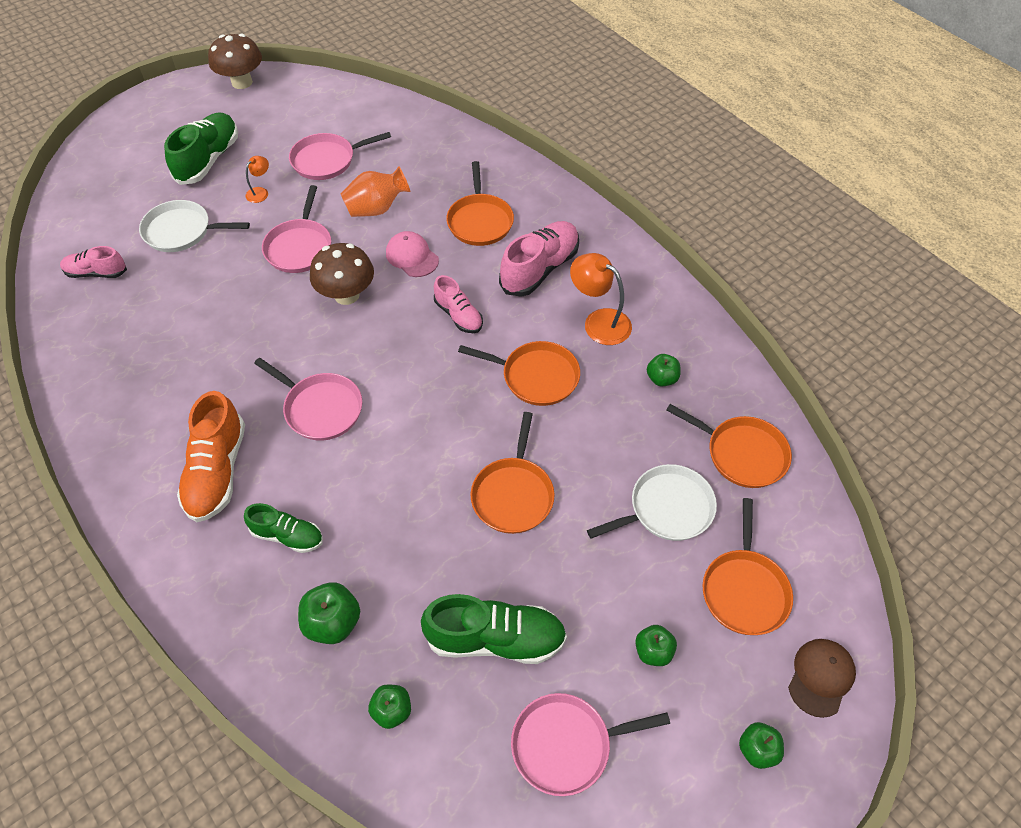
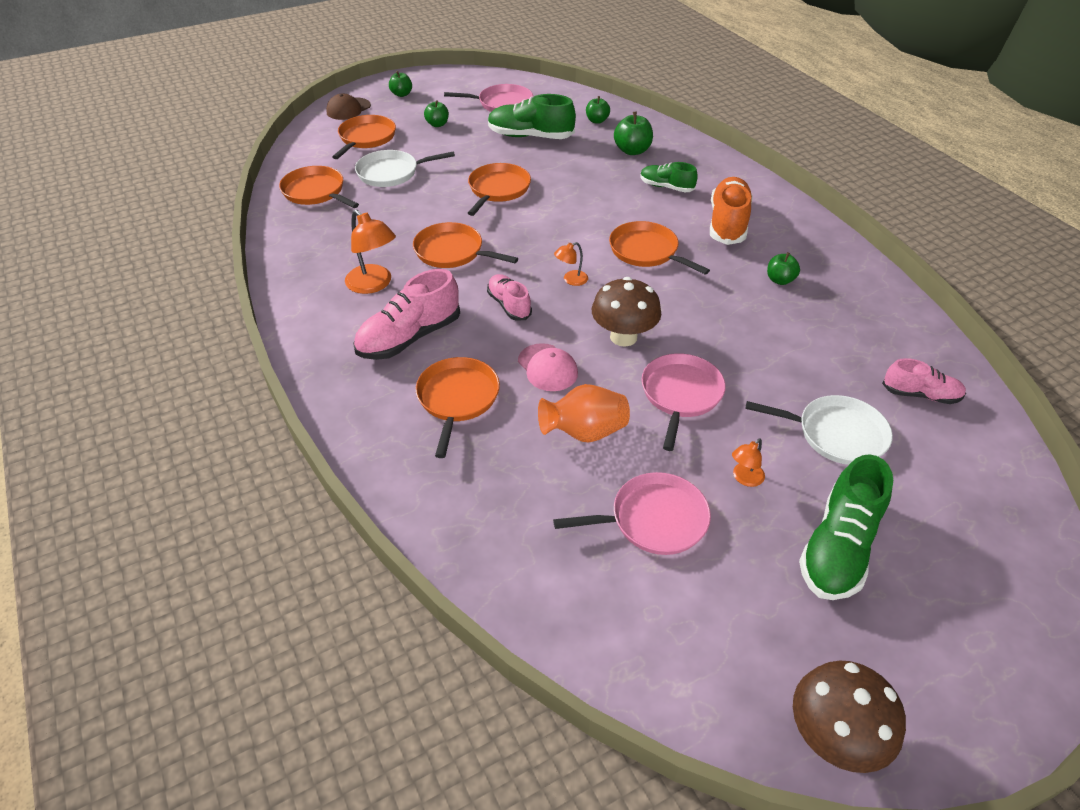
camera: 170 degrees left, 10 degrees down
(320, 408) = (646, 251): pink pan -> orange pan
(401, 355) = (571, 280): none -> orange lamp
(661, 378) = (344, 239): green apple -> green apple (780, 280)

